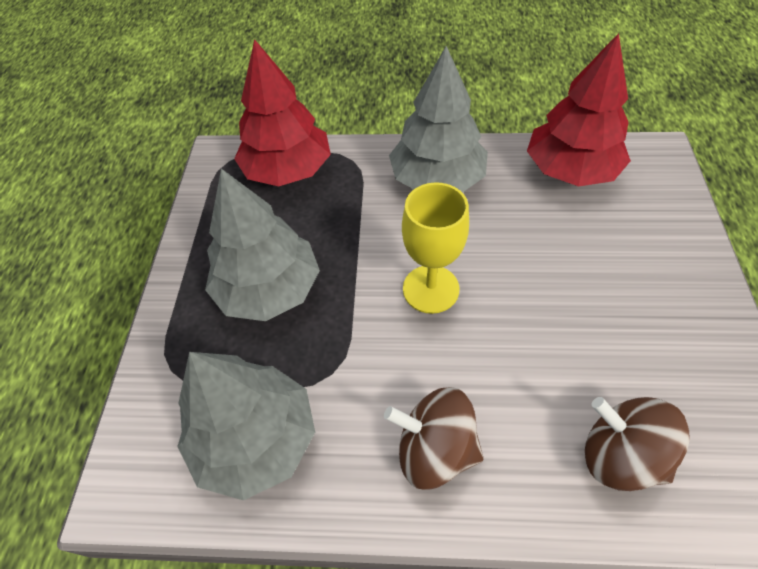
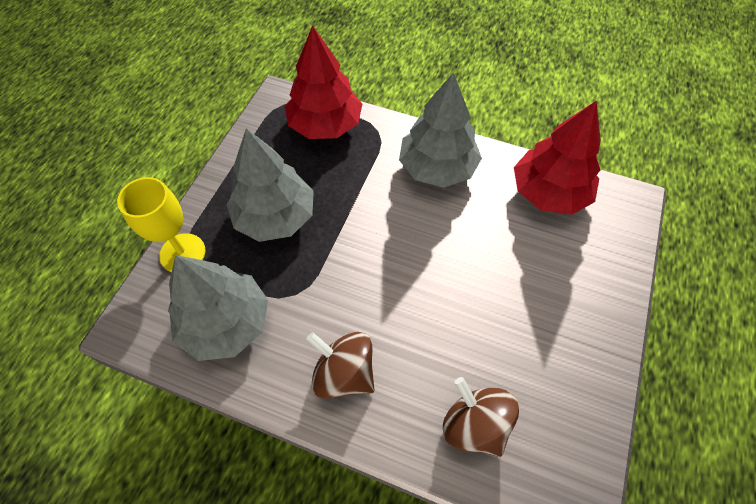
camera: 15 degrees right, 5 degrees up
(430, 289) = (393, 255): yellow goblet -> yellow goblet (182, 253)

